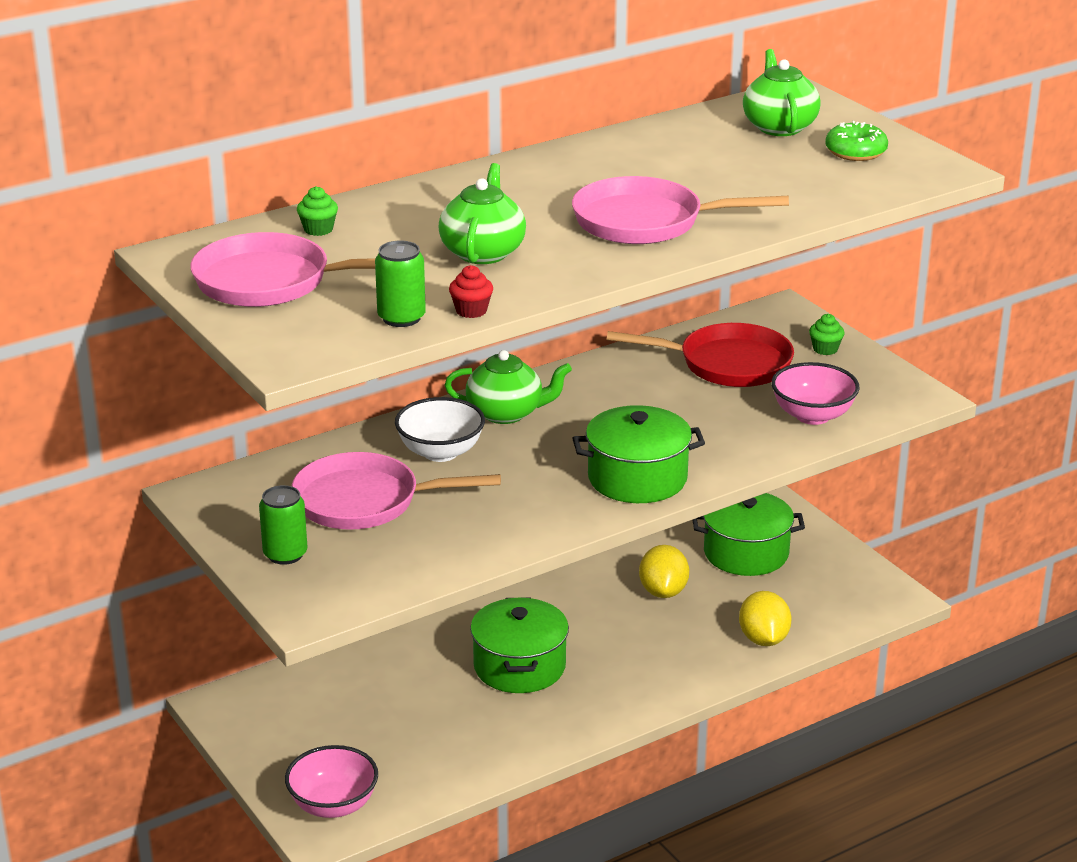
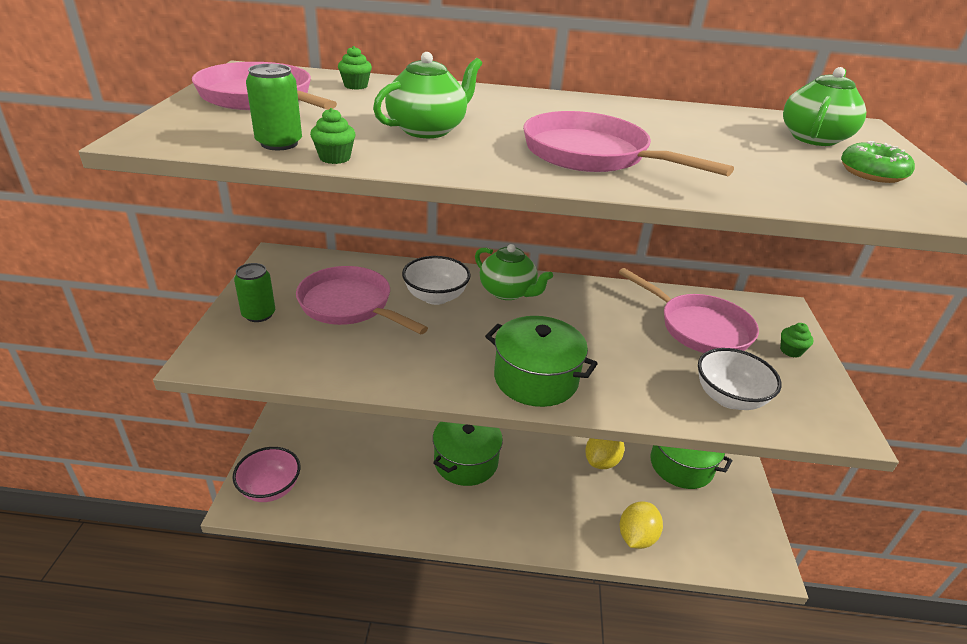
camera: 35 degrees right, 5 degrees up
(471, 311) = (335, 158): red cupcake -> green cupcake
(727, 364) = (699, 328): red pan -> pink pan
(812, 415) = (729, 398): pink bowl -> white bowl

